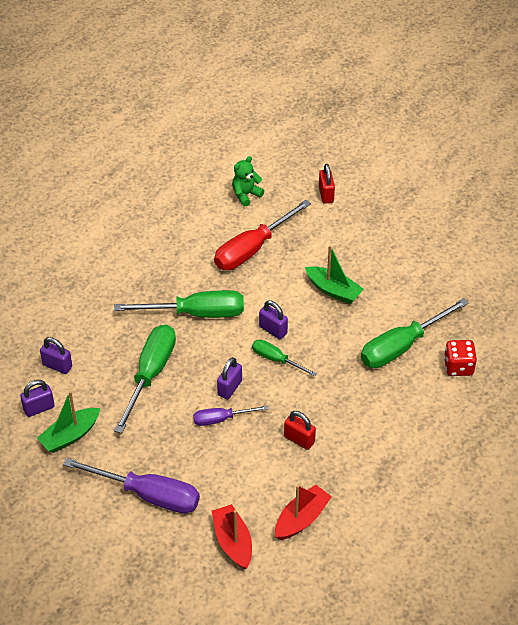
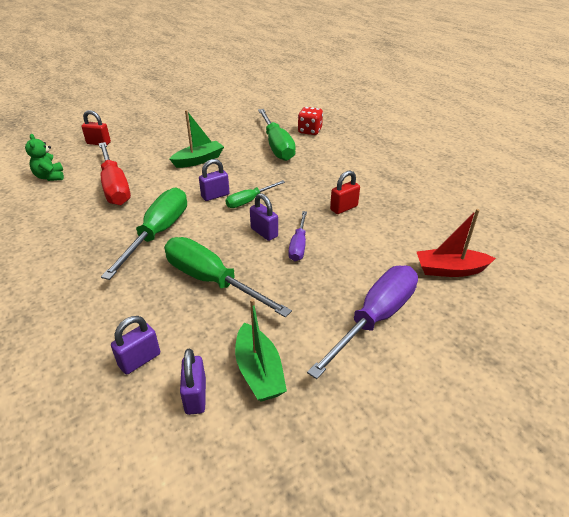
camera: 70 degrees left, 10 degrees down
(301, 519) = (430, 225): red boat -> none

